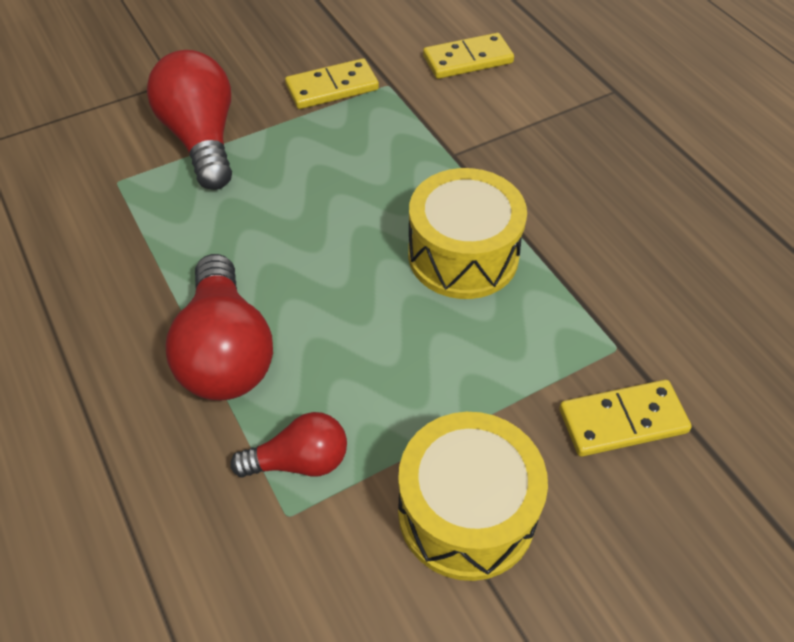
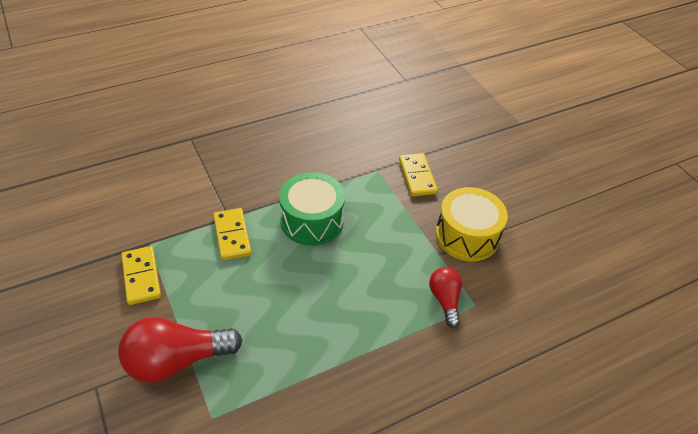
camera: 90 degrees left, 5 degrees down
(226, 352) = (375, 336): red light bulb -> none
(463, 255) = (312, 221): yellow drum -> green drum
(468, 60) = (136, 200): yellow domino -> yellow domino (232, 235)

